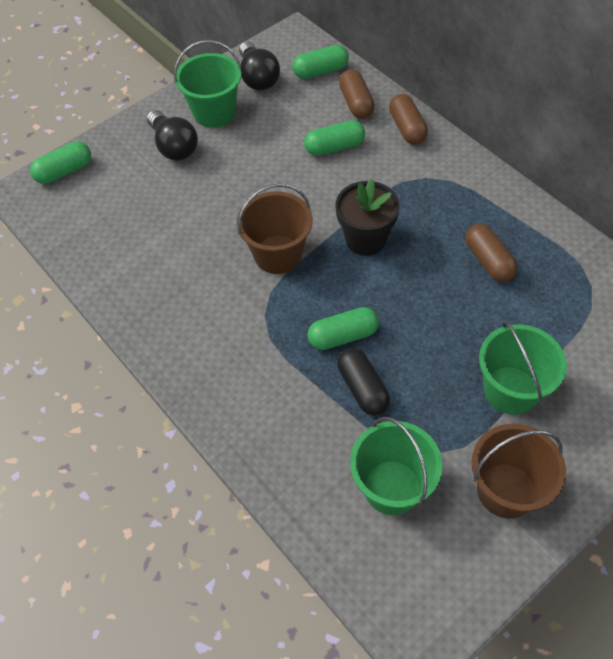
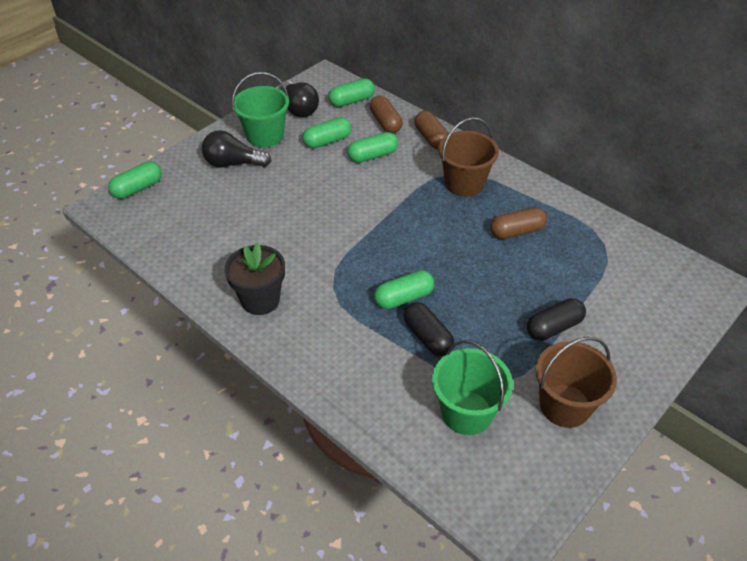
camera: 10 degrees left, 10 degrees down
(173, 146) = (233, 163): black light bulb -> black light bulb turned 135 degrees clockwise
(278, 254) = (337, 239): brown bucket -> brown bucket (464, 183)
(285, 124) = (327, 141): none -> green capsule
(365, 239) = (410, 223): black flower pot -> black flower pot (260, 300)
(488, 261) = (516, 231): brown capsule -> brown capsule turned 75 degrees counterclockwise
(511, 390) = (554, 327): green bucket -> black capsule

